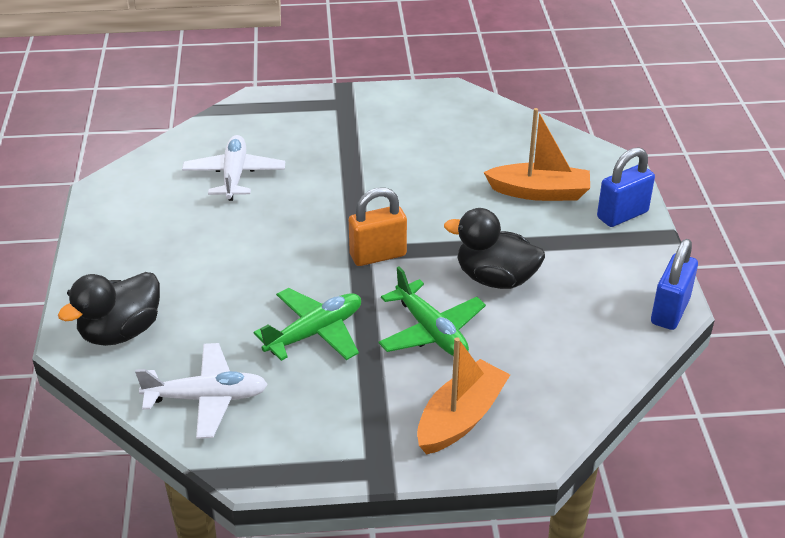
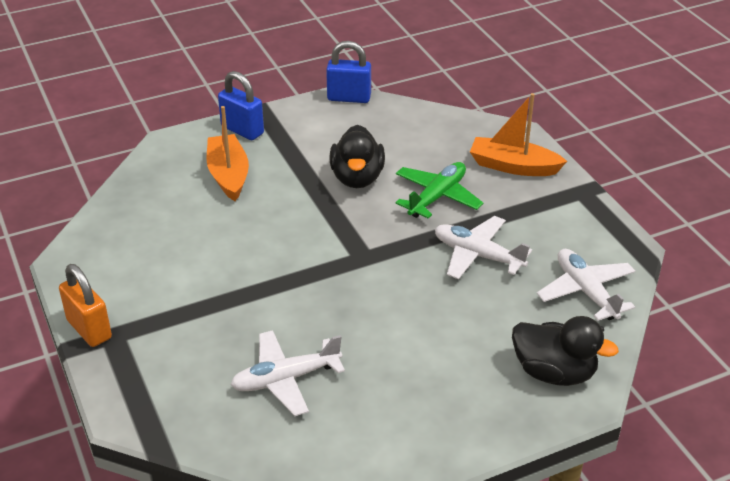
camera: 110 degrees left, 0 degrees up
(314, 333) = (478, 255): green plane -> white plane
(378, 255) = (362, 245): orange padlock -> orange padlock (89, 329)

